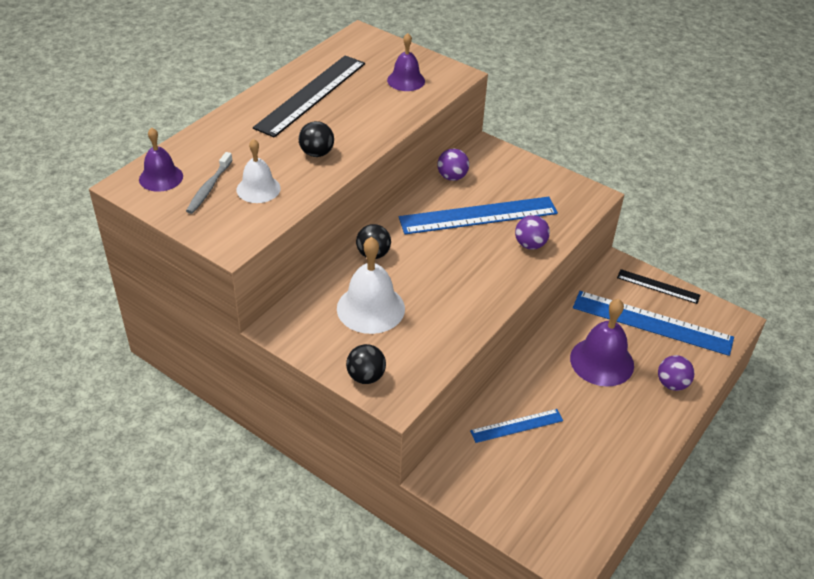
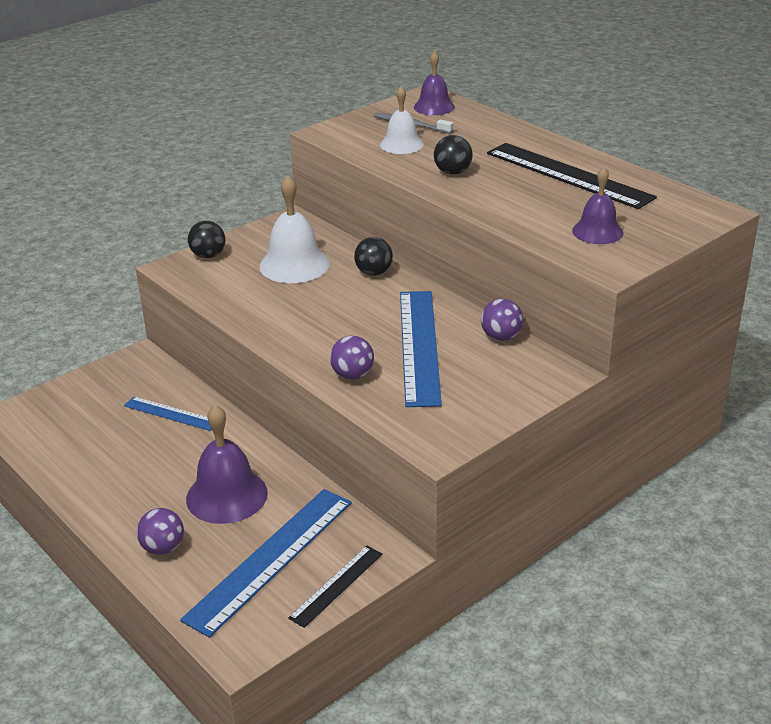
camera: 105 degrees right, 10 degrees down
(516, 425) = (171, 413): blue ruler -> blue ruler turned 60 degrees counterclockwise

